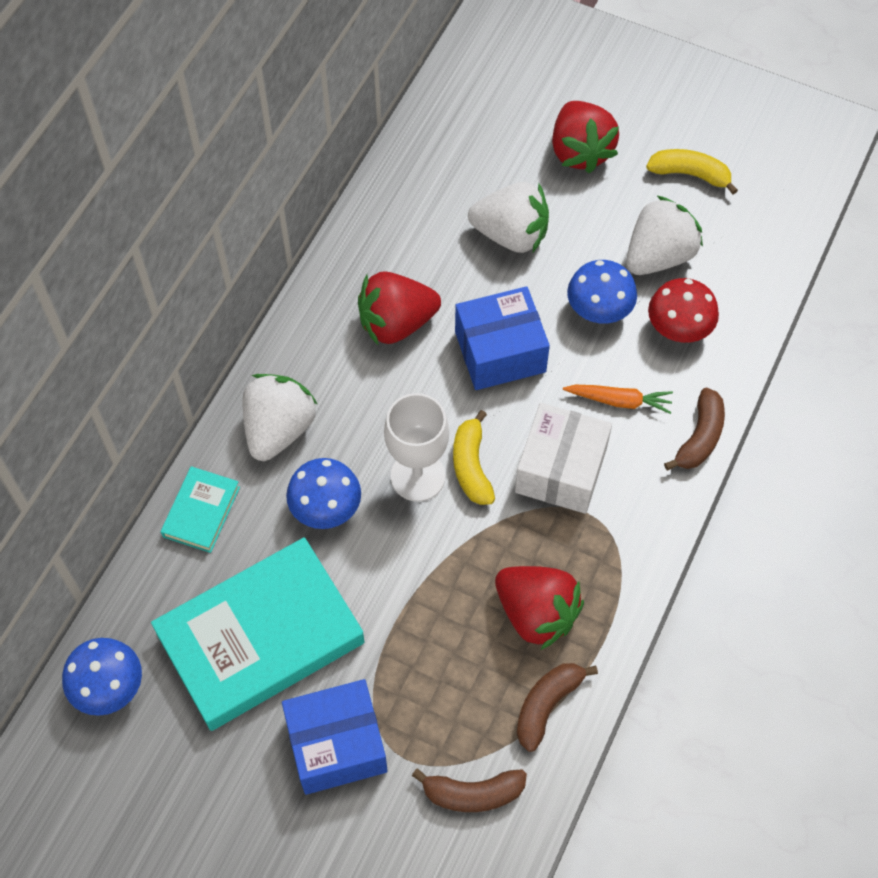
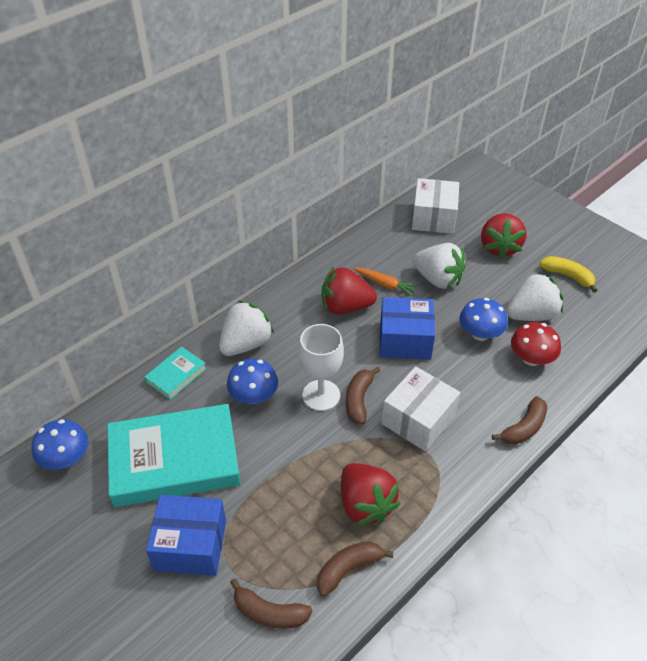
camera: 20 degrees right, 15 degrees down
(467, 124) = (433, 218): none -> white box
(471, 466) = (359, 400): yellow banana -> brown banana
(619, 401) = (474, 390): orange carrot -> orange carrot (385, 284)

